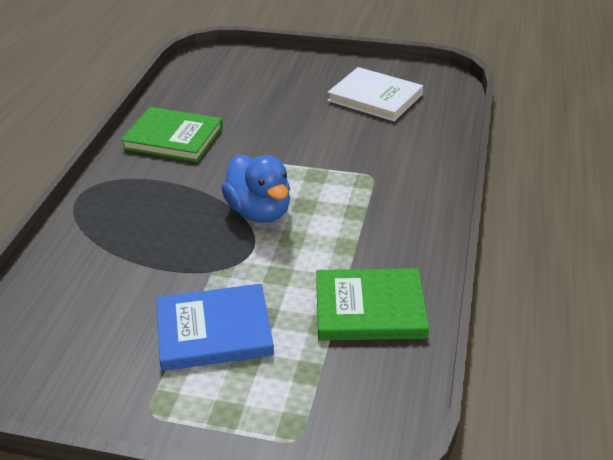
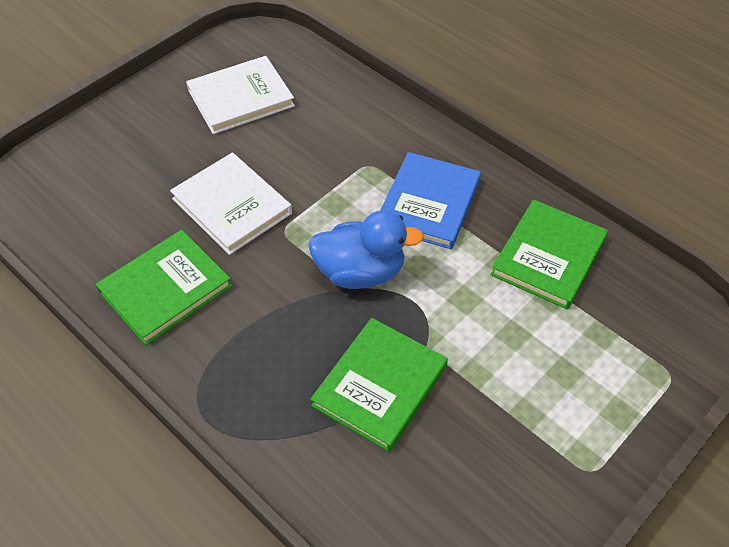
camera: 60 degrees left, 15 degrees up
(158, 260) = (380, 385): none -> green book
(214, 331) = (512, 380): blue book -> blue book (428, 203)
(269, 134) = (231, 206): none -> white book

